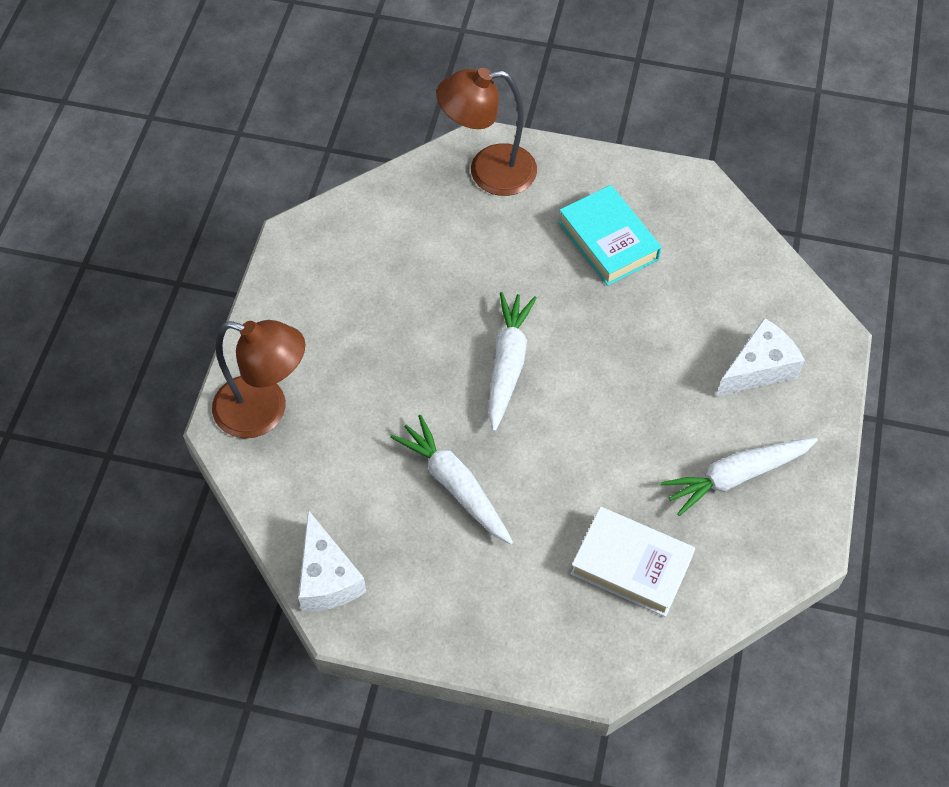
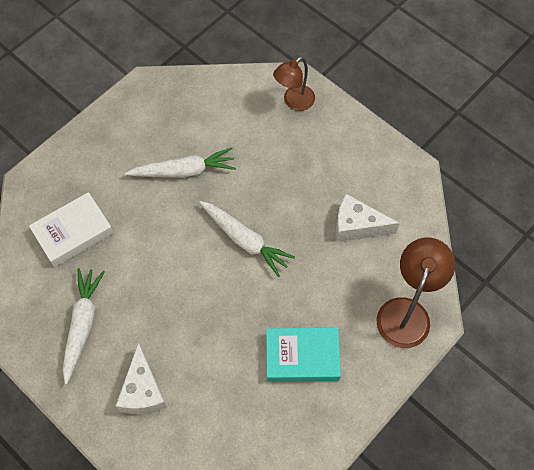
camera: 120 degrees right, 5 degrees up
(265, 411) = (294, 102): brown lamp -> brown lamp, size x0.67
(327, 577) = (173, 87): white cheese -> white cheese (357, 226)

